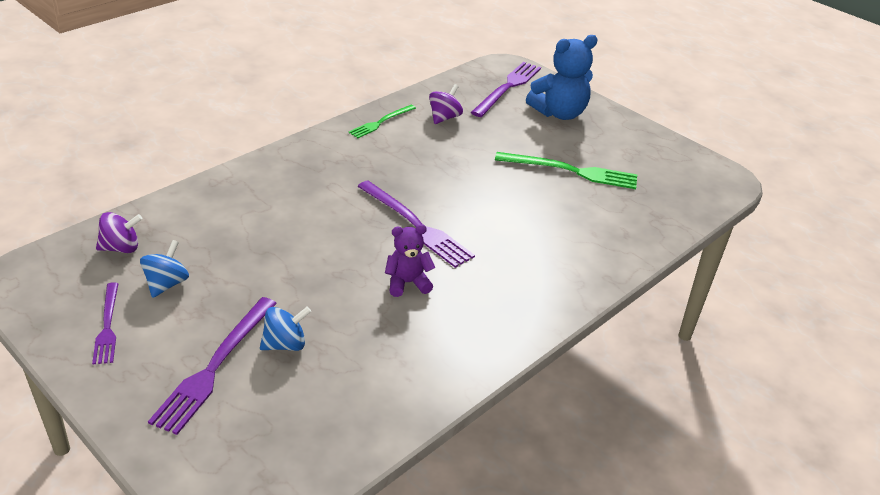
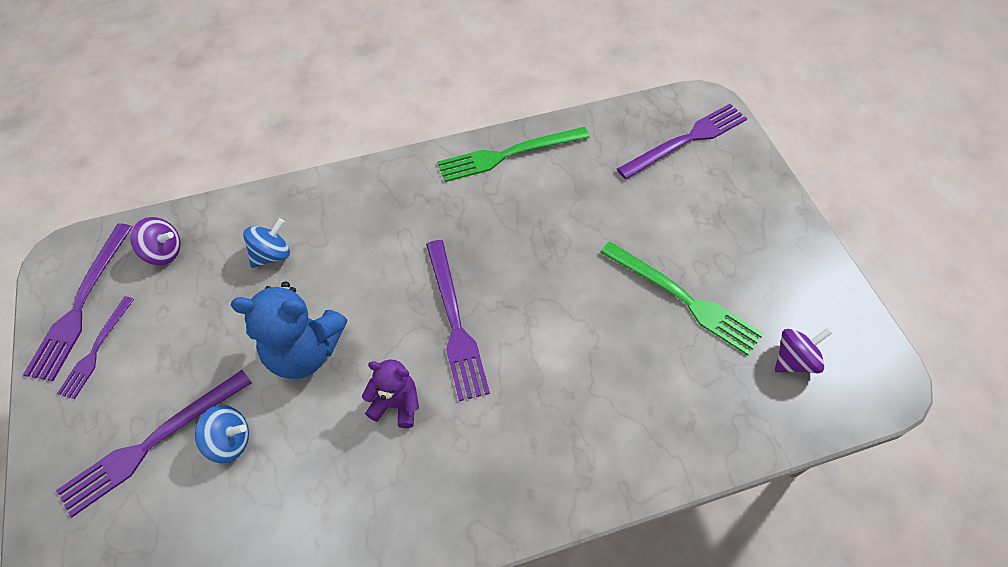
camera: 30 degrees right, 20 degrees up
(65, 301) = (81, 304): none -> purple fork
(166, 284) = (174, 315): blue spinning top -> blue spinning top (272, 255)
(381, 122) = (508, 154): green fork -> green fork, size x1.63
(444, 118) = (583, 167): purple spinning top -> purple spinning top (794, 360)
(559, 113) = (725, 199): blue teddy bear -> blue teddy bear (304, 351)

